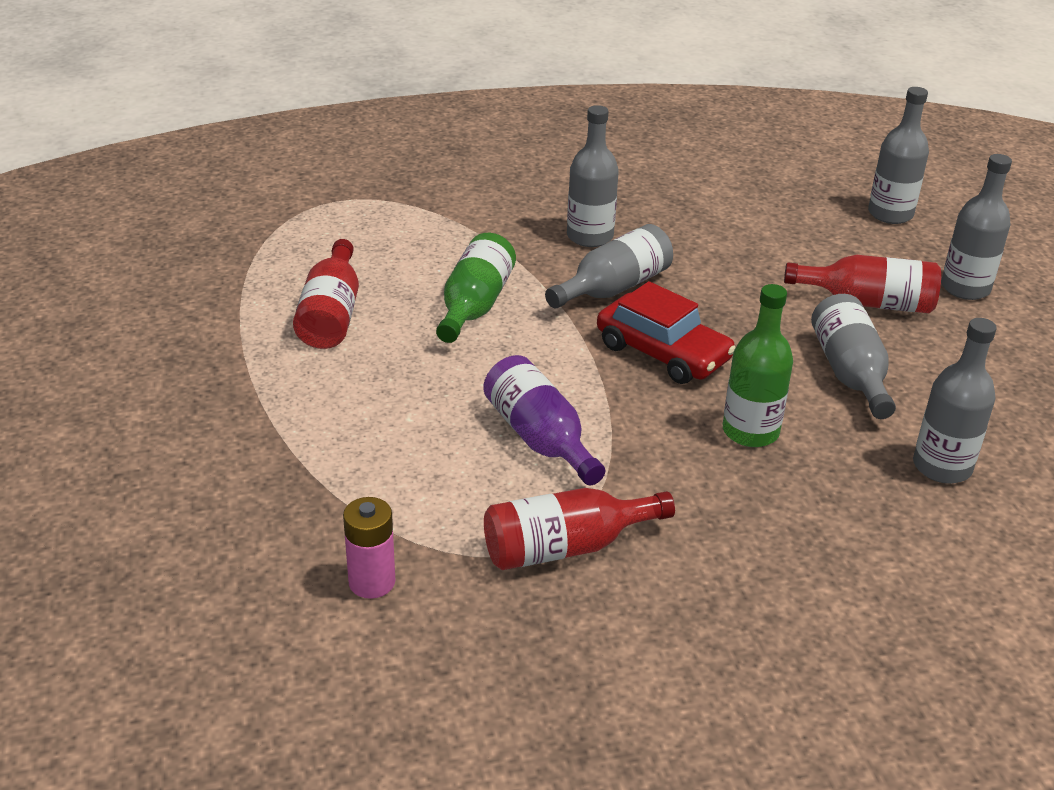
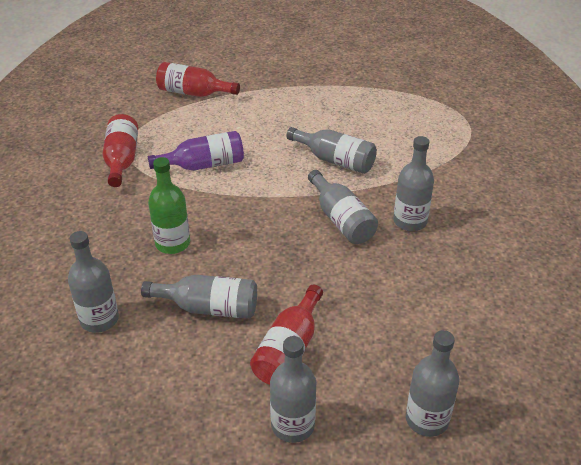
camera: 105 degrees right, 5 degrees up
(331, 315) = (339, 112): red bottle -> red bottle (193, 93)
(372, 582) = (133, 107): pink battery -> none
(474, 305) = (335, 160): green bottle -> grey bottle
(663, 352) = (263, 226): red car -> none

